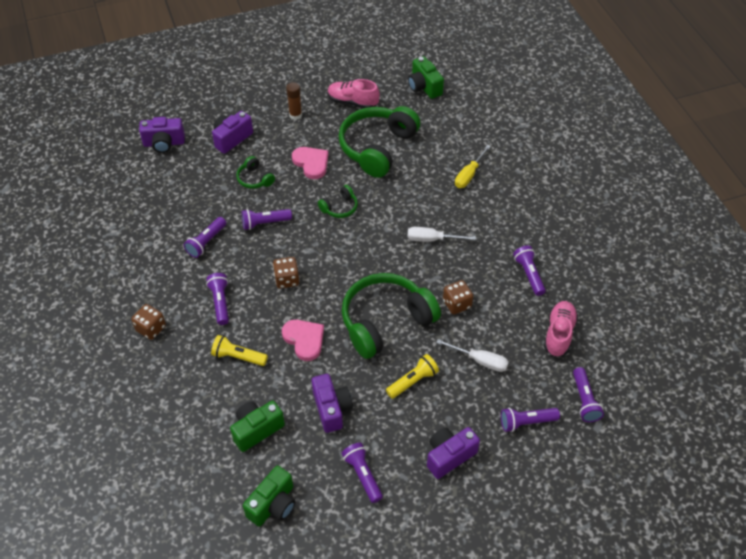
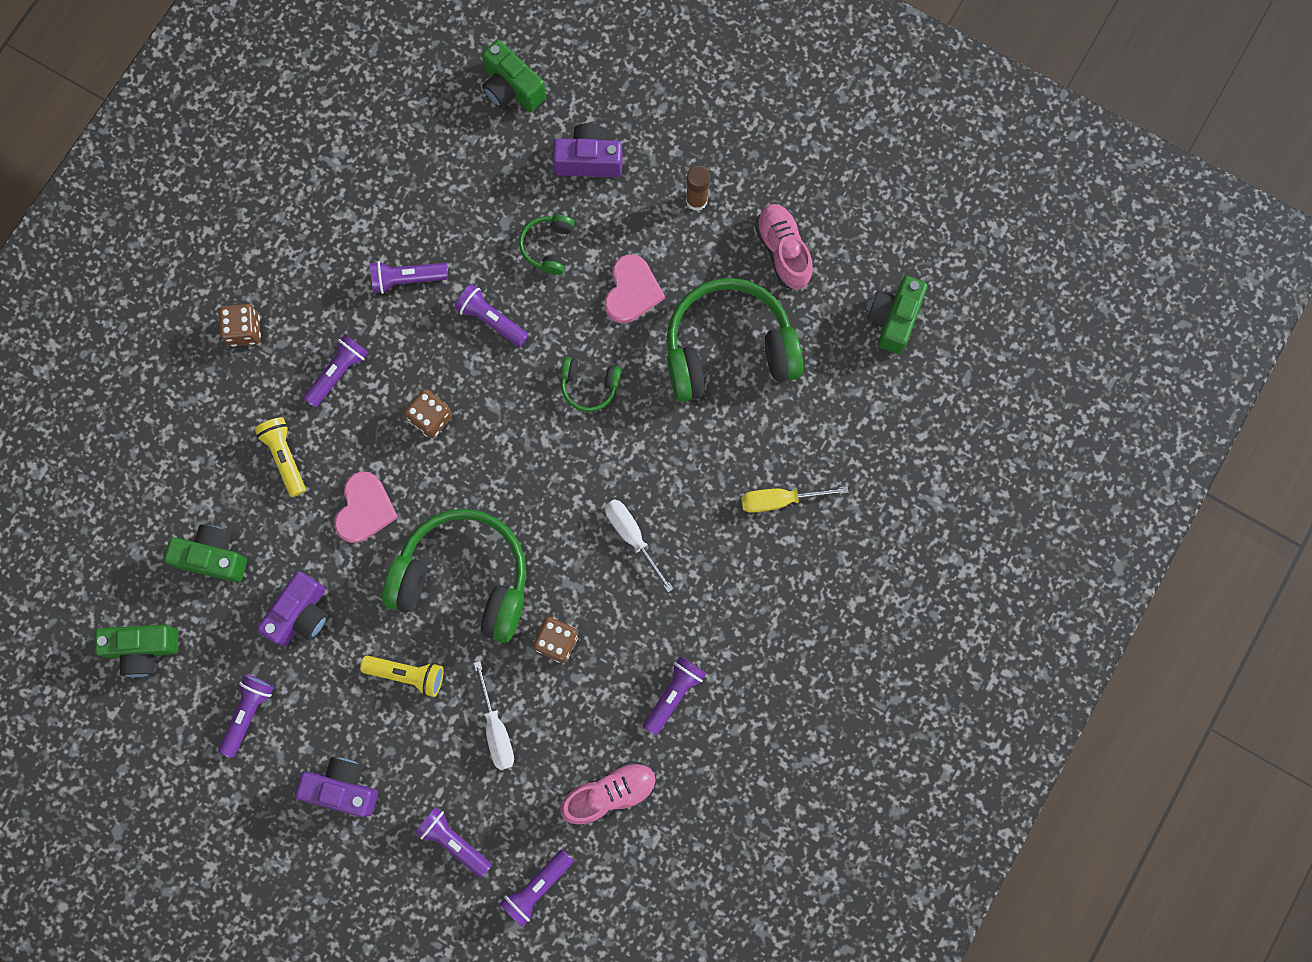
camera: 50 degrees right, 25 degrees up
(164, 143) = (512, 88): purple camera -> green camera

